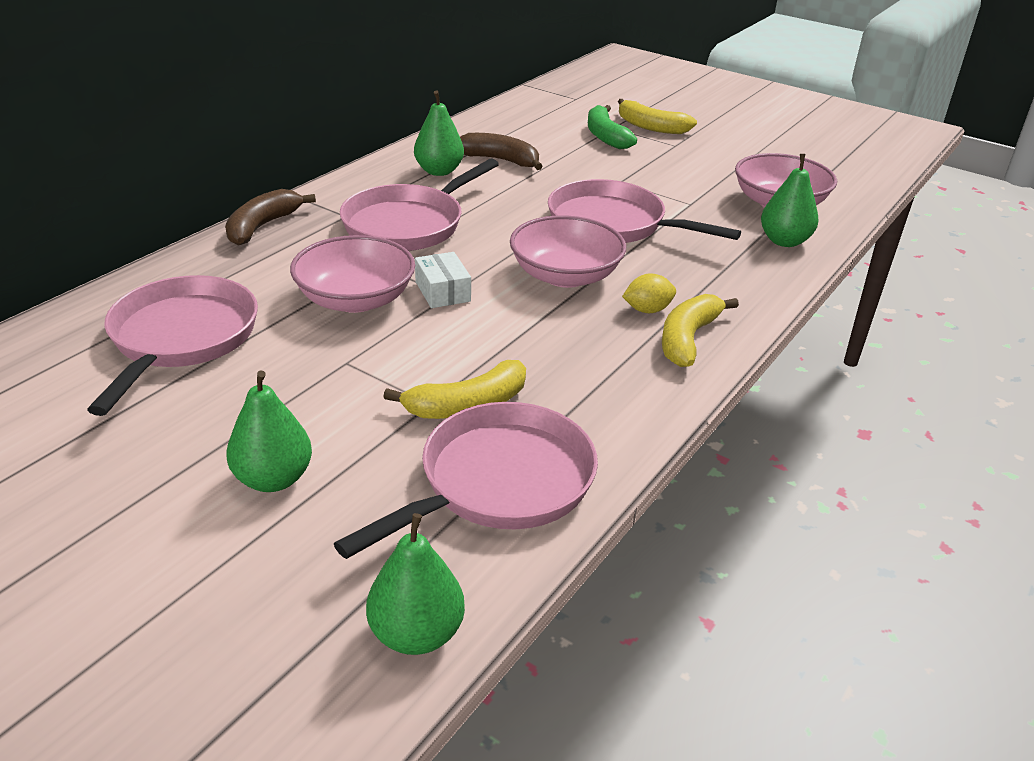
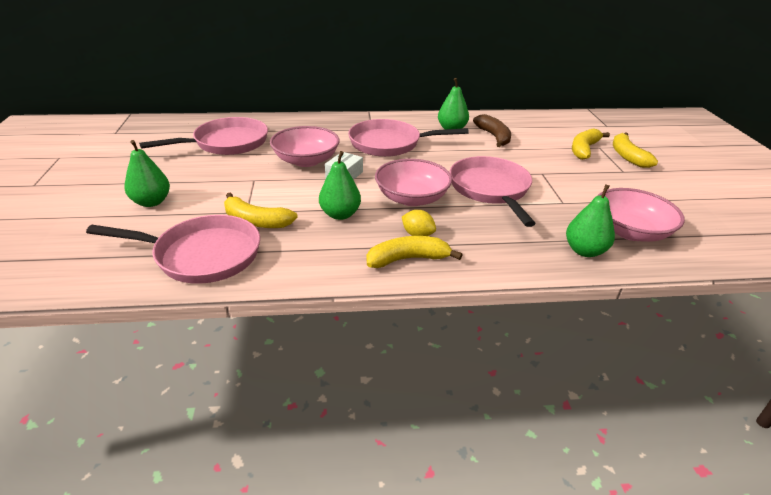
camera: 50 degrees right, 0 degrees up
(262, 226) = (332, 119): brown banana -> none
(416, 634) = (72, 280): green pear -> green pear (340, 214)
(606, 136) = (584, 149): green banana -> yellow banana

